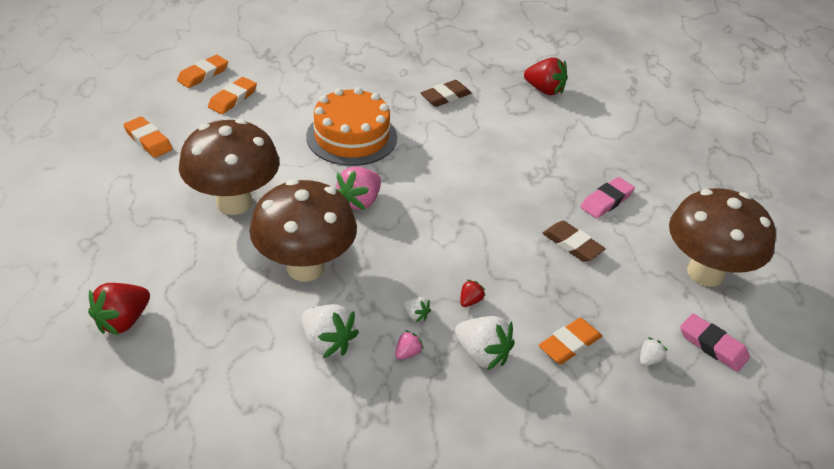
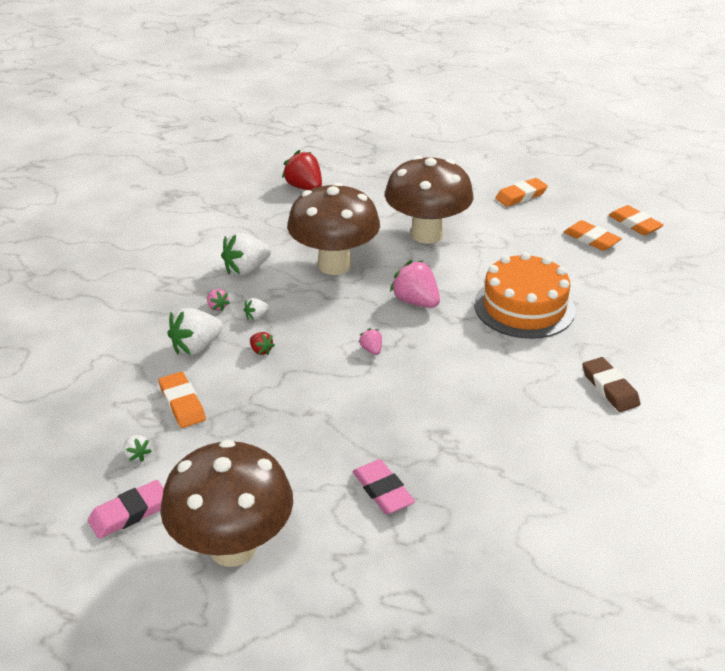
camera: 105 degrees right, 5 degrees down
(442, 224) = (371, 349): none -> pink strawberry
(544, 90) = (637, 490): red strawberry -> none
(572, 244) = (315, 439): brown eraser -> none

